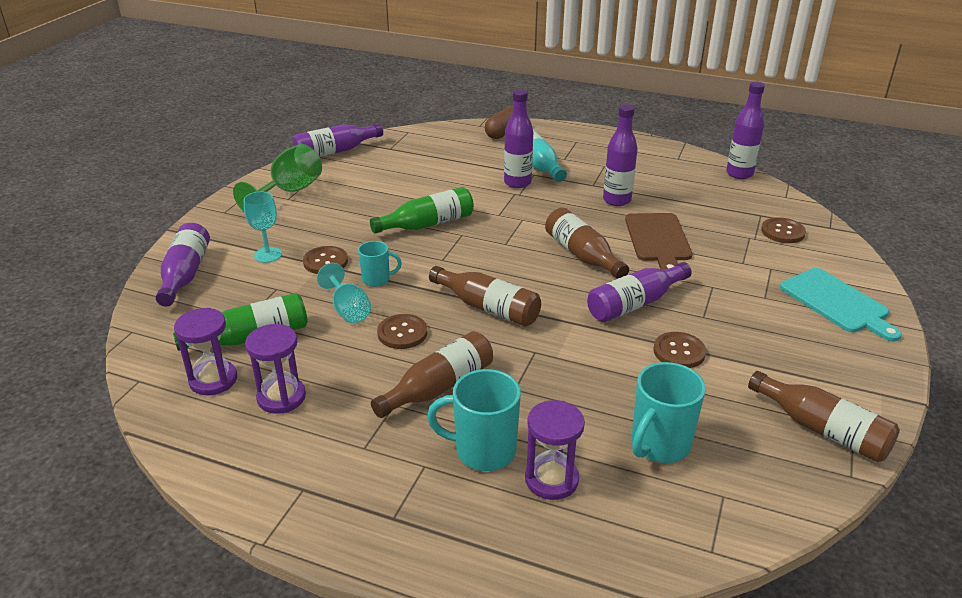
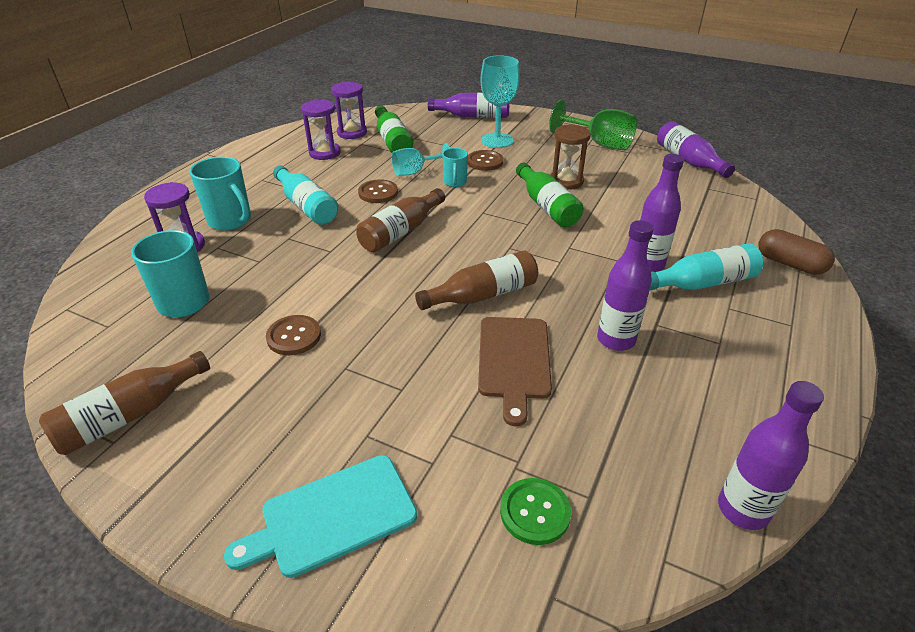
camera: 95 degrees right, 5 degrees up
(268, 255) = (497, 140): turquoise goblet -> turquoise goblet, size x1.52
(376, 213) = (566, 181): none -> brown hourglass
(439, 387) = (306, 206): brown bottle -> turquoise bottle
(483, 451) = (230, 221): turquoise mug -> turquoise mug turned 120 degrees clockwise
(635, 304) = (383, 319): purple bottle -> none
(658, 240) = (514, 361): brown cutting board -> brown cutting board turned 90 degrees counterclockwise
(783, 232) = (535, 512): brown button -> green button

